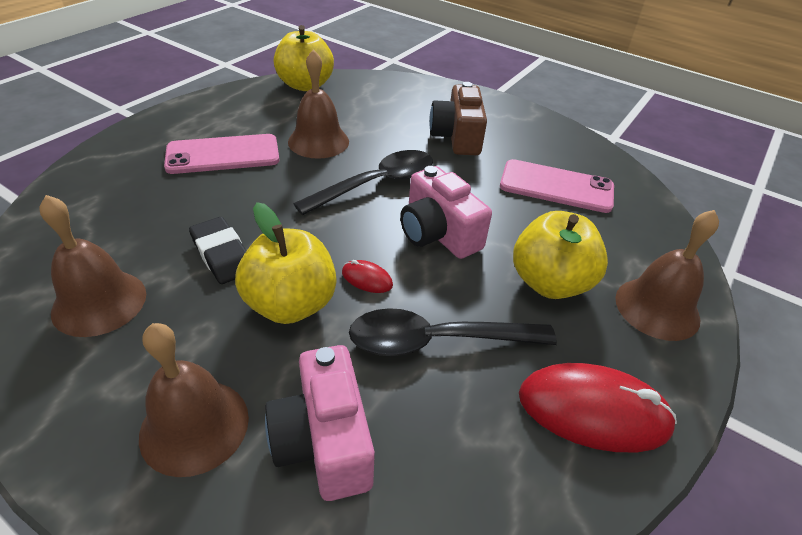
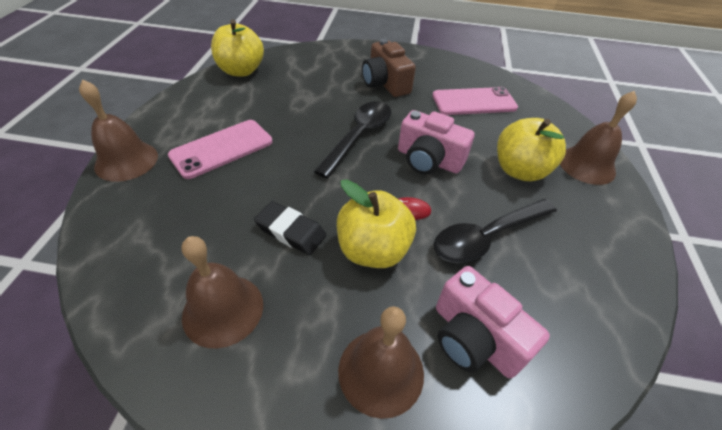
camera: 25 degrees left, 5 degrees up
(318, 141) = (289, 115): brown bell -> brown bell (126, 161)
(593, 411) = (603, 244): red mouse -> none

